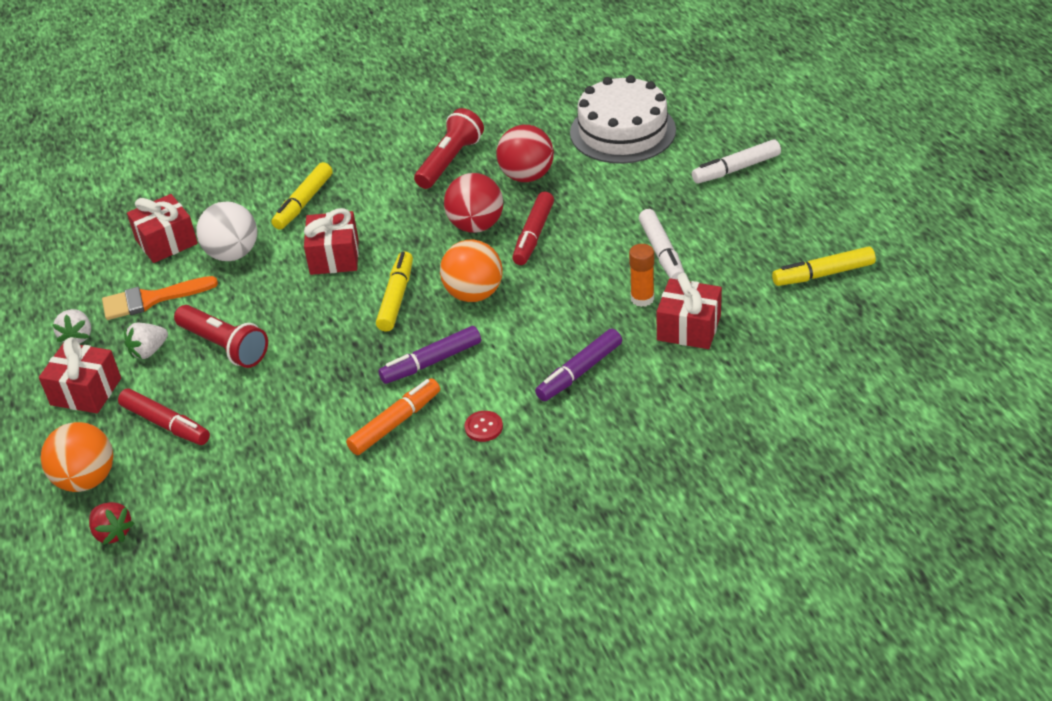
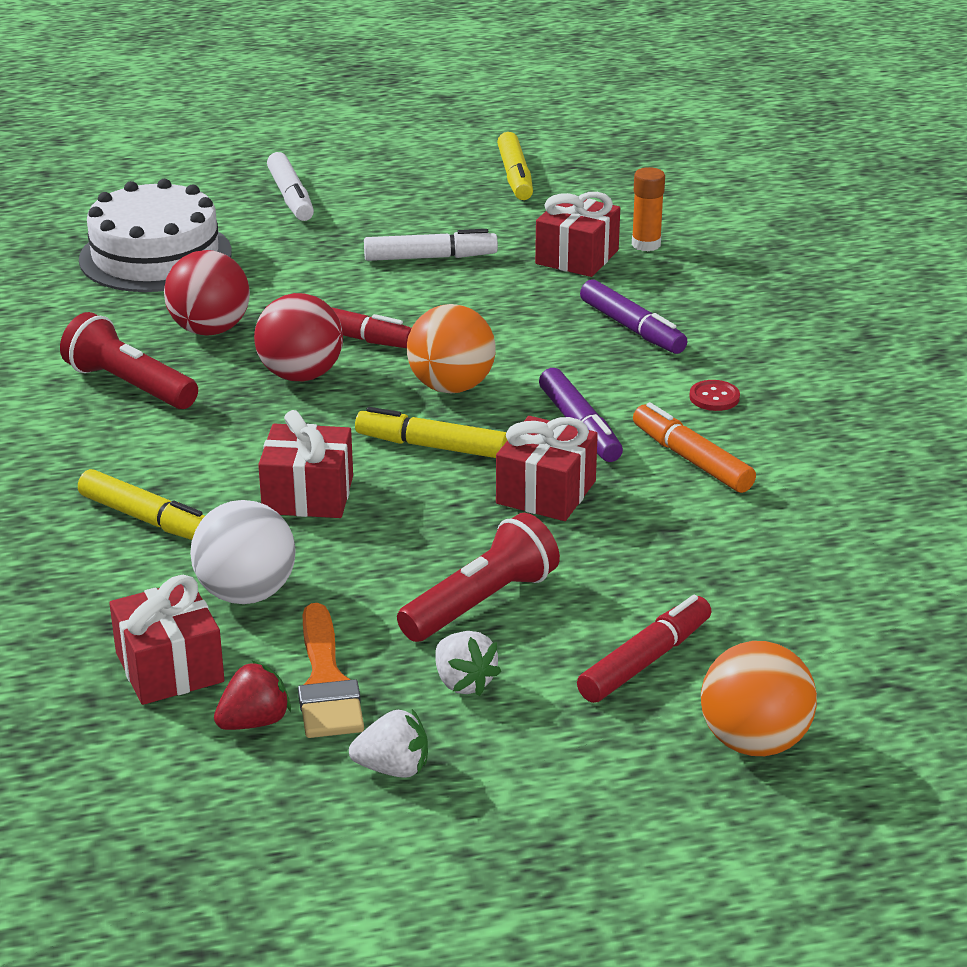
camera: 85 degrees left, 10 degrees down
(86, 391) = (543, 751): red gift -> red gift (546, 492)
(113, 533) = (871, 709): red strawberry -> red strawberry (254, 722)
(642, 298) = (512, 278): orange glue stick -> orange glue stick (646, 244)

